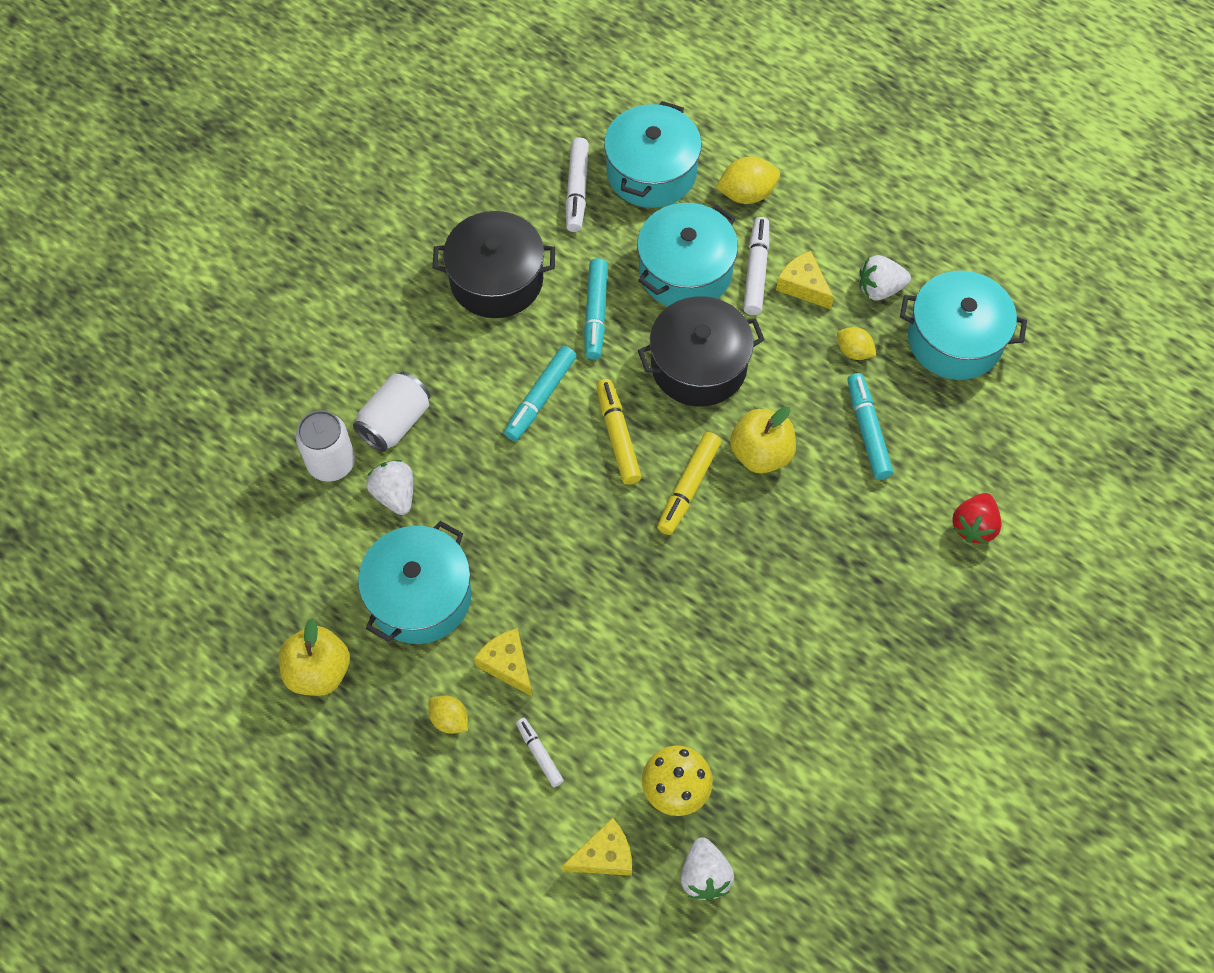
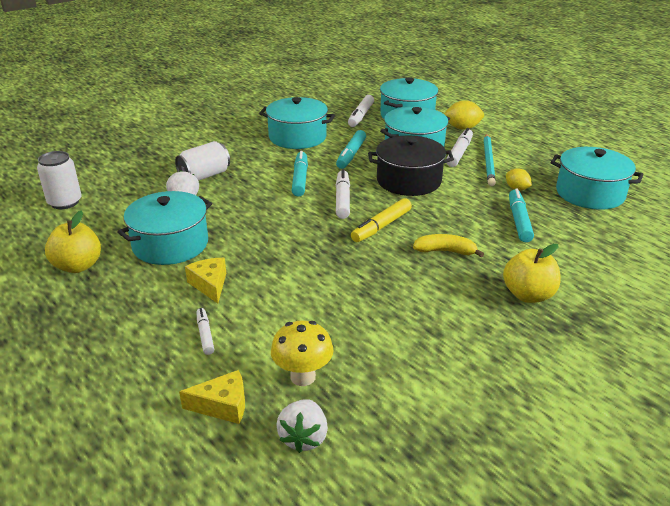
camera: 15 degrees right, 30 degrees down
(331, 463) = (155, 184): white can -> white can (65, 202)
(449, 719) = (150, 304): yellow lemon -> none
(496, 280) = (297, 137): black pot -> turquoise pot
(540, 398) = (300, 179): turquoise marker -> turquoise marker turned 135 degrees clockwise
(618, 436) = (342, 199): yellow marker -> white marker
(761, 454) = (438, 220): yellow apple -> yellow apple (528, 295)
(784, 522) = (445, 251): none -> yellow banana
(803, 286) = (488, 161): yellow cheese -> turquoise pencil
(879, 289) = (540, 168): white strawberry -> none
(974, 526) = (594, 275): red strawberry -> none

